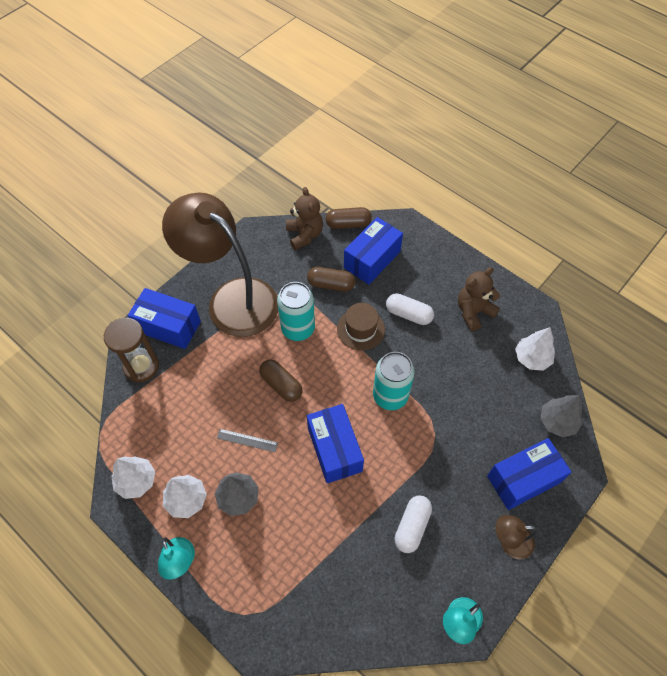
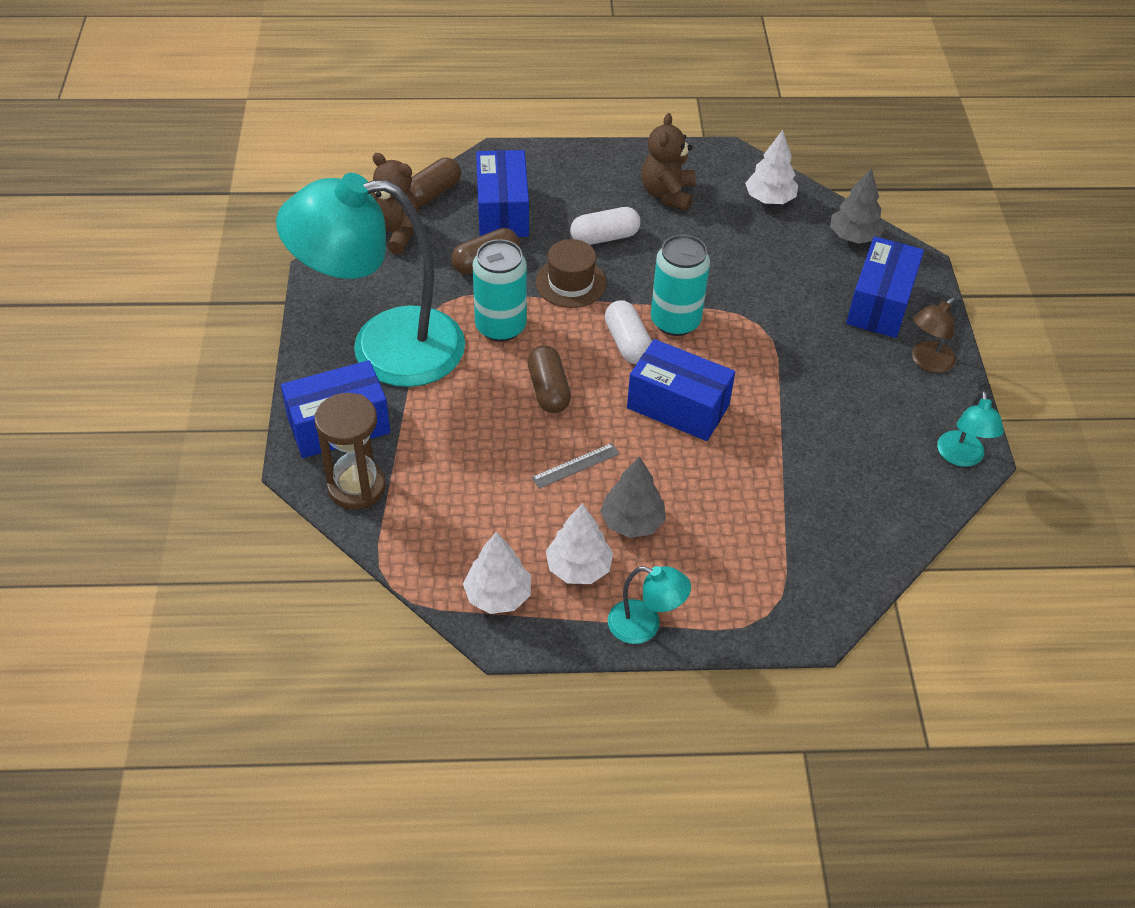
camera: 45 degrees left, 10 degrees down
(232, 298) = (384, 348): brown lamp -> turquoise lamp
(281, 385) = (548, 390): brown capsule -> brown capsule turned 75 degrees clockwise
(412, 526) = (831, 415): white capsule -> white capsule (627, 343)

